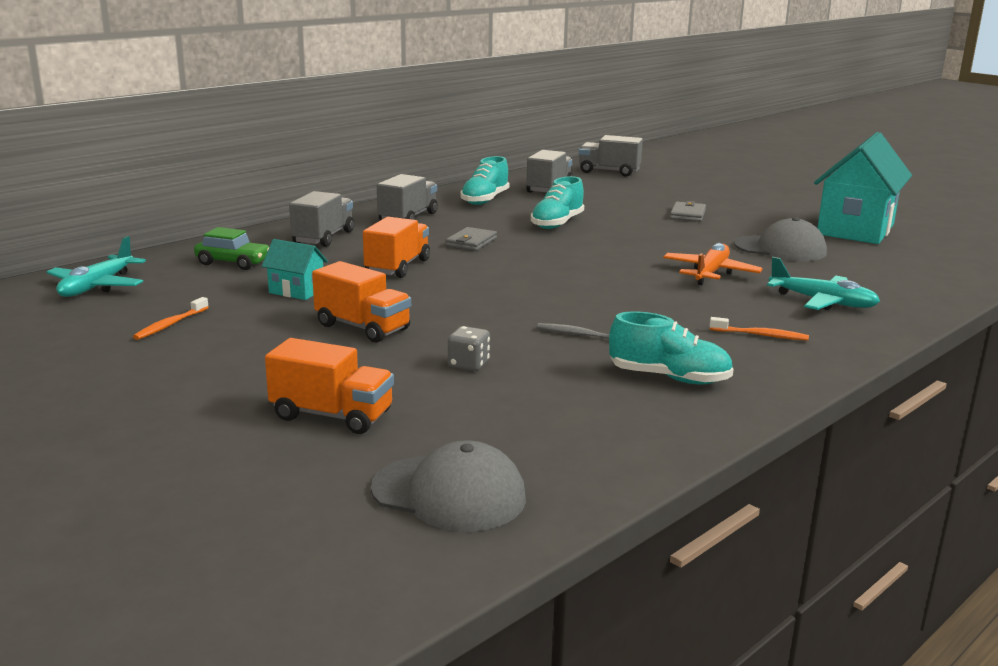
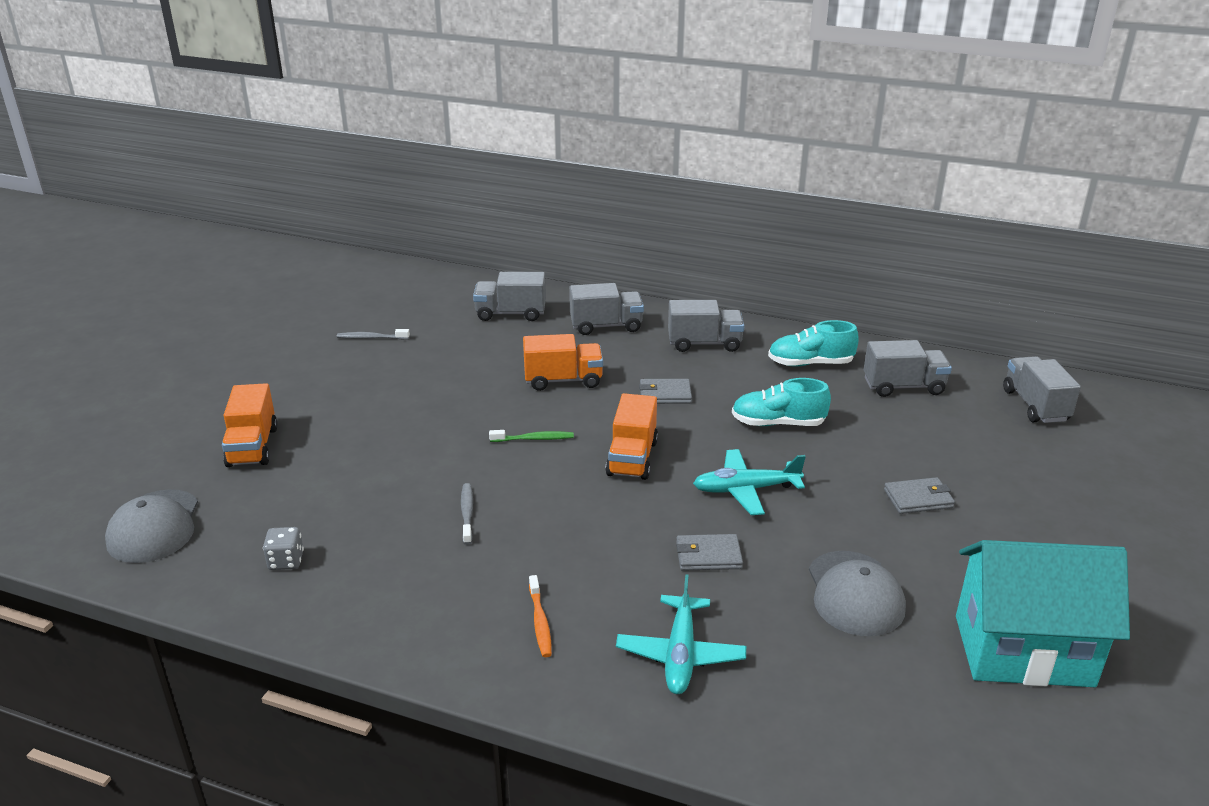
camera: 65 degrees right, 10 degrees up
(97, 286) = (422, 288): turquoise plane -> turquoise plane (745, 489)
(171, 324) = (372, 338): orange toothbrush -> grey toothbrush
(233, 263) = (510, 313): green car -> grey truck
(296, 291) = (470, 358): turquoise house -> none
(363, 327) = (414, 408): orange truck -> orange truck (632, 458)
(468, 364) = (369, 475): grey dice -> grey dice (286, 561)
(485, 293) = (533, 439): none -> green toothbrush
(669, 378) = (397, 583): turquoise shoe -> none
(710, 273) = (708, 555): orange plane -> grey wallet

